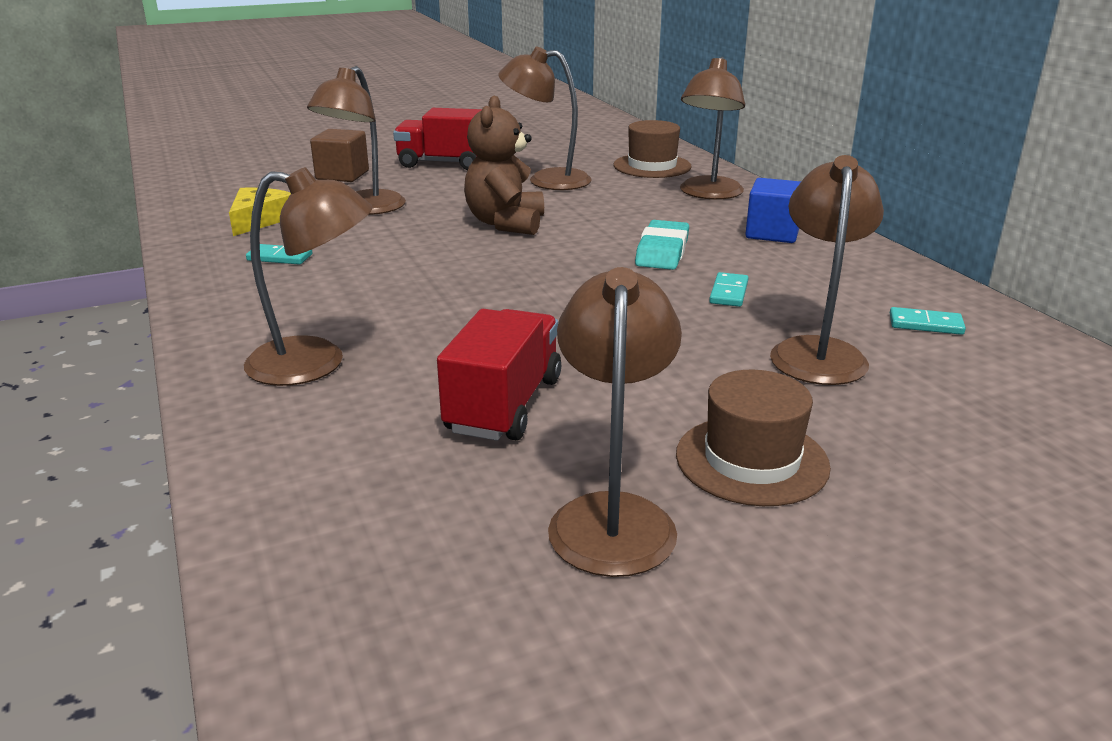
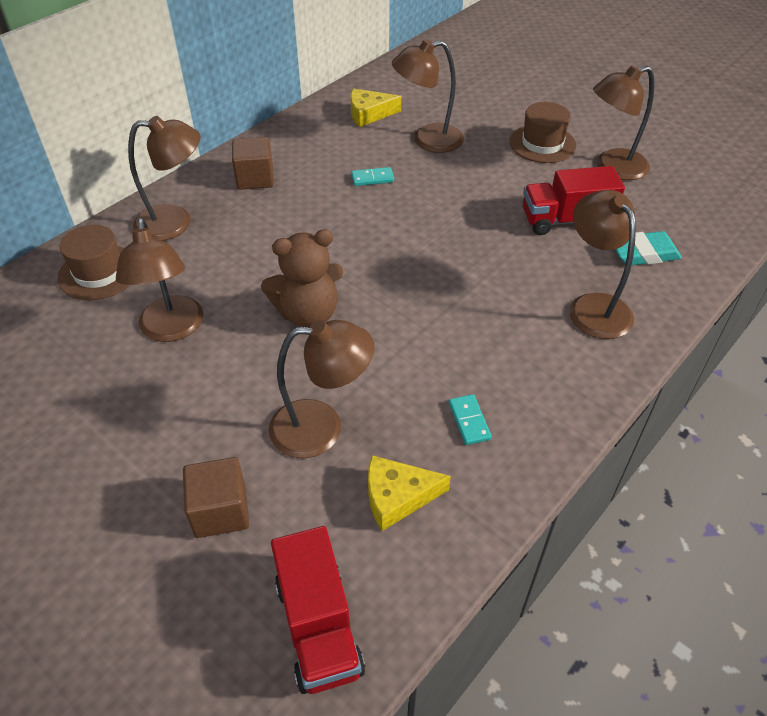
camera: 115 degrees left, 20 degrees up
(445, 163) = (138, 434): red truck -> red truck (318, 626)
(662, 252) = (321, 217): turquoise eraser -> turquoise eraser (643, 253)
(772, 233) = (255, 178): blue cube -> brown cube
(925, 324) = (369, 114): turquoise domino -> yellow cheese

